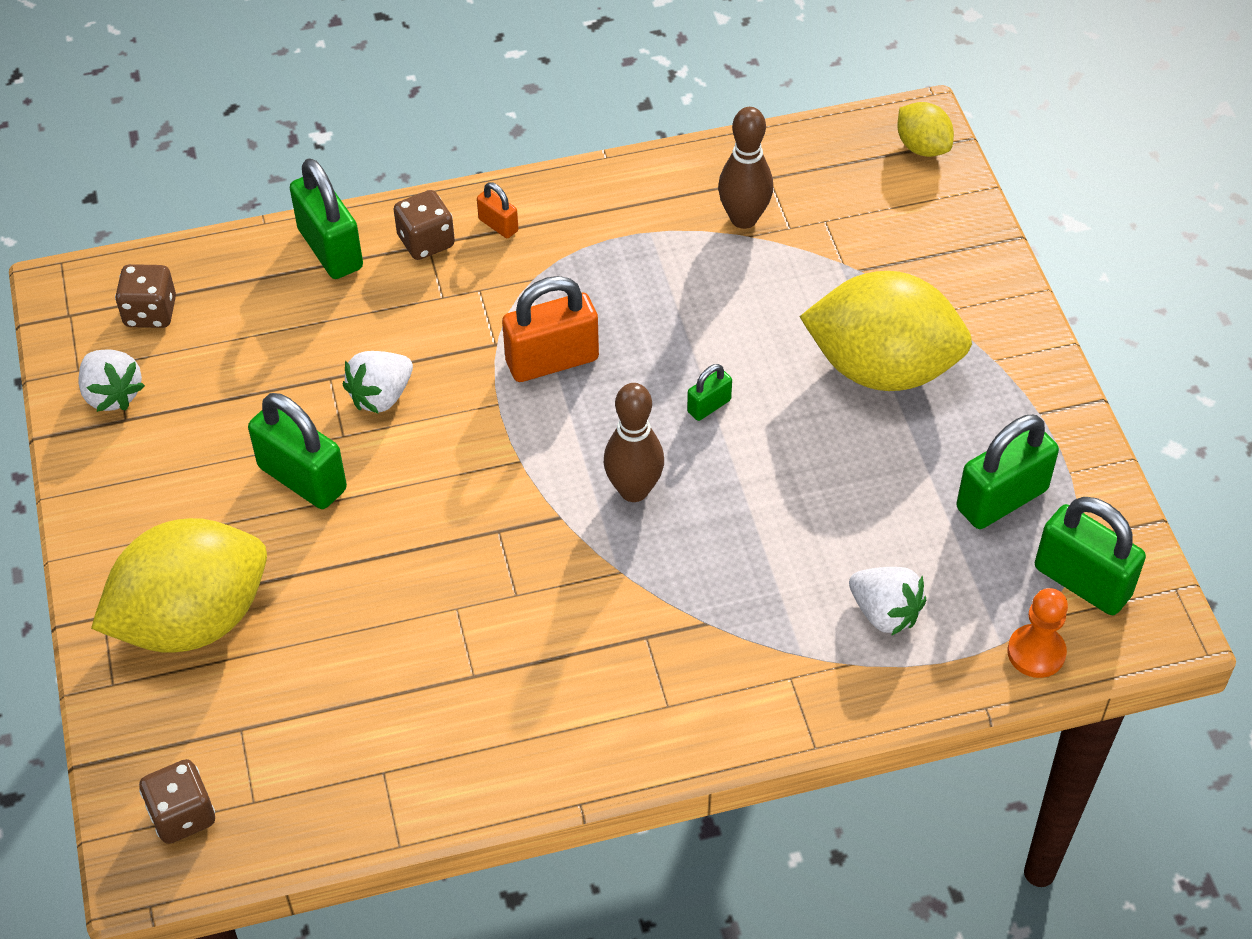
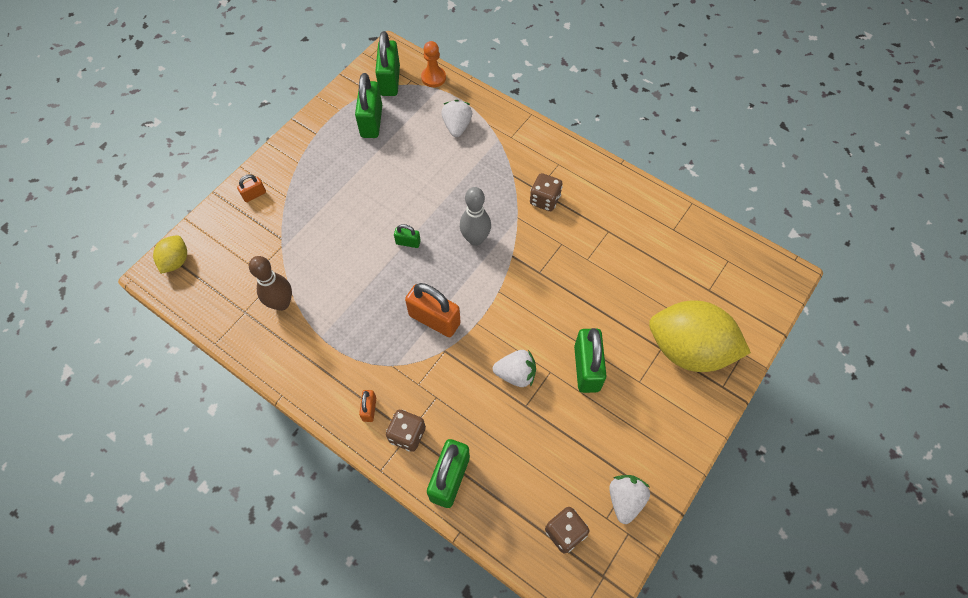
camera: 130 degrees left, 10 degrees up
(182, 815) = (758, 278): brown dice -> brown dice (544, 200)
(634, 490) = (475, 239): brown bowling pin -> grey bowling pin
(882, 368) = (334, 196): yellow lemon -> none
(971, 278) = (254, 194): none -> orange padlock
(1001, 499) = (371, 122): green padlock -> green padlock turned 75 degrees clockwise

